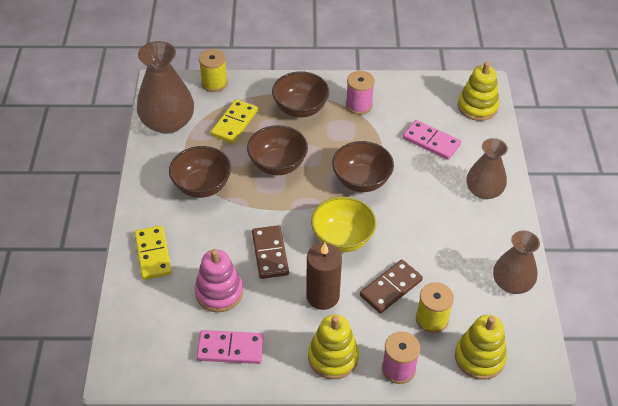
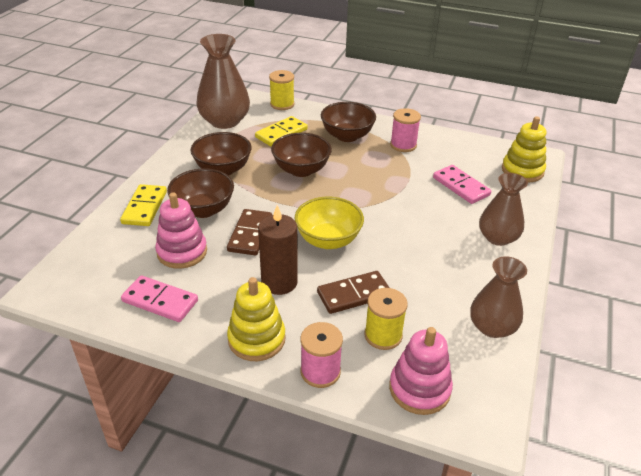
camera: 20 degrees right, 10 degrees down
(361, 181) = (373, 200): brown bowl -> brown bowl (203, 210)
(479, 357) = (419, 389): yellow stacking toy -> pink stacking toy

